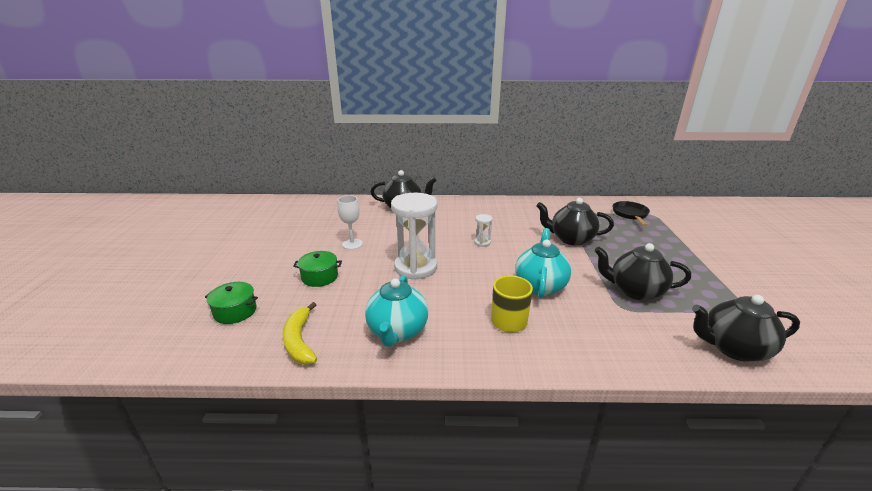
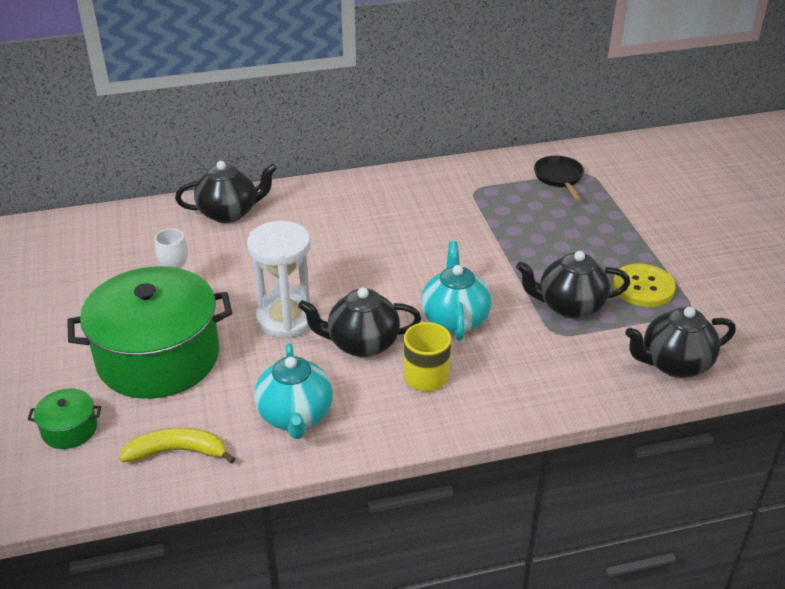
camera: 15 degrees left, 10 degrees up
(299, 341) = (178, 451): yellow banana -> yellow banana turned 120 degrees clockwise
(320, 277) = (158, 357): green pot -> green pot, size x2.42
(482, 242) = (365, 261): white hourglass -> none
(571, 239) = (483, 236): black teapot -> black teapot (361, 344)
(699, 287) = (643, 287): none -> yellow button

